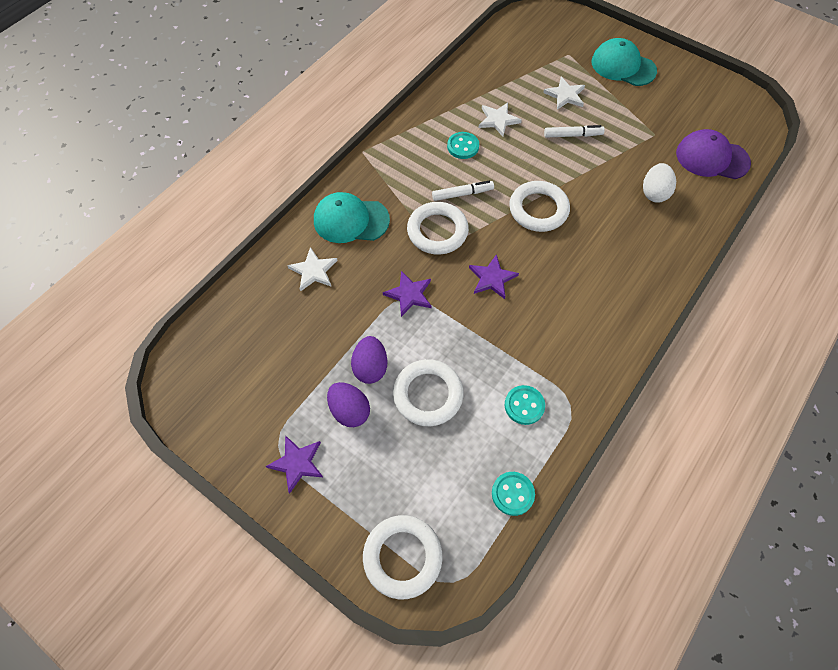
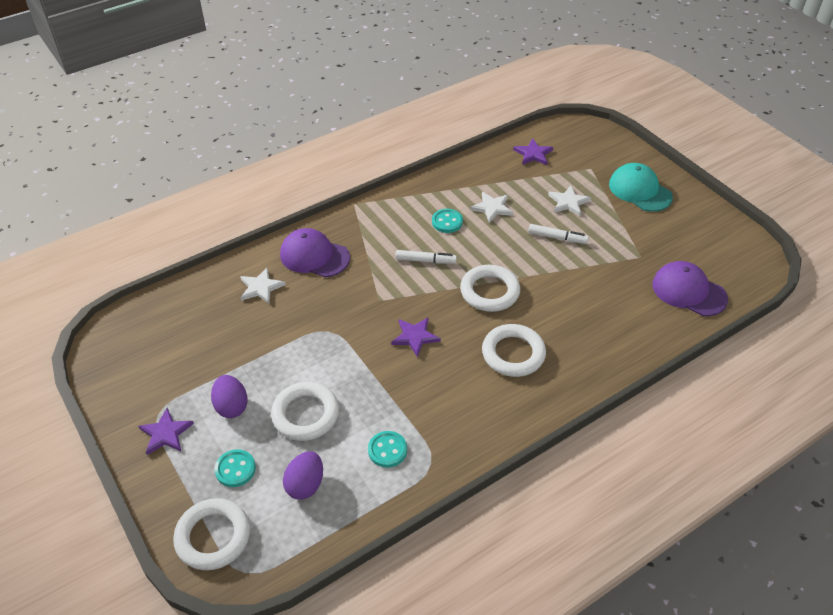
camera: 20 degrees right, 15 degrees down
(351, 220) = (314, 256): turquoise cap -> purple cap
(370, 367) = (268, 377): purple egg -> purple egg (305, 485)
(409, 294) = (333, 329): purple star -> purple star (533, 154)
(437, 231) = (386, 285): white ring -> white ring (513, 353)
(512, 494) = (337, 519): turquoise button -> turquoise button (235, 469)
(654, 193) = (611, 307): white egg -> none

